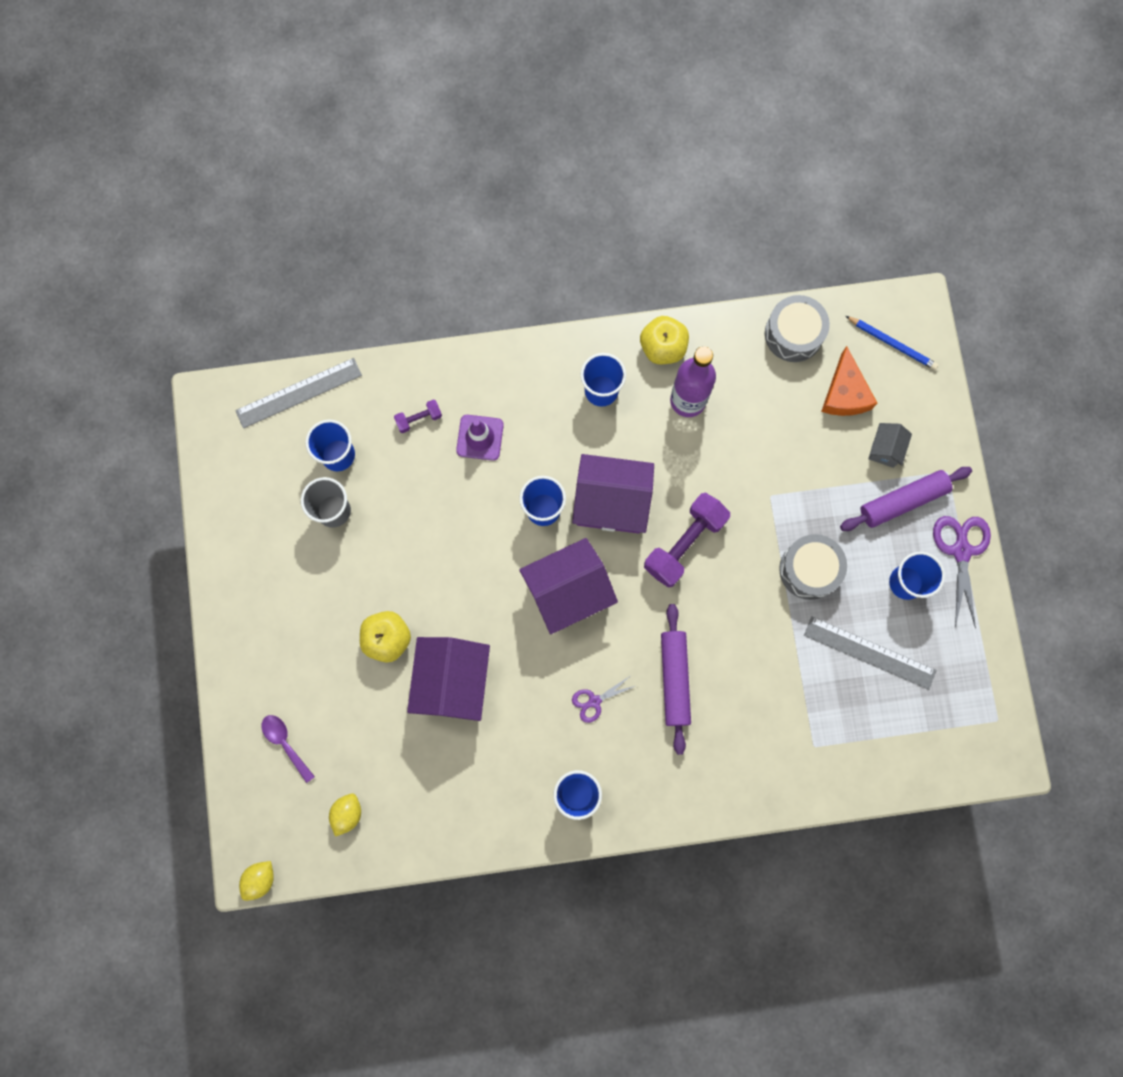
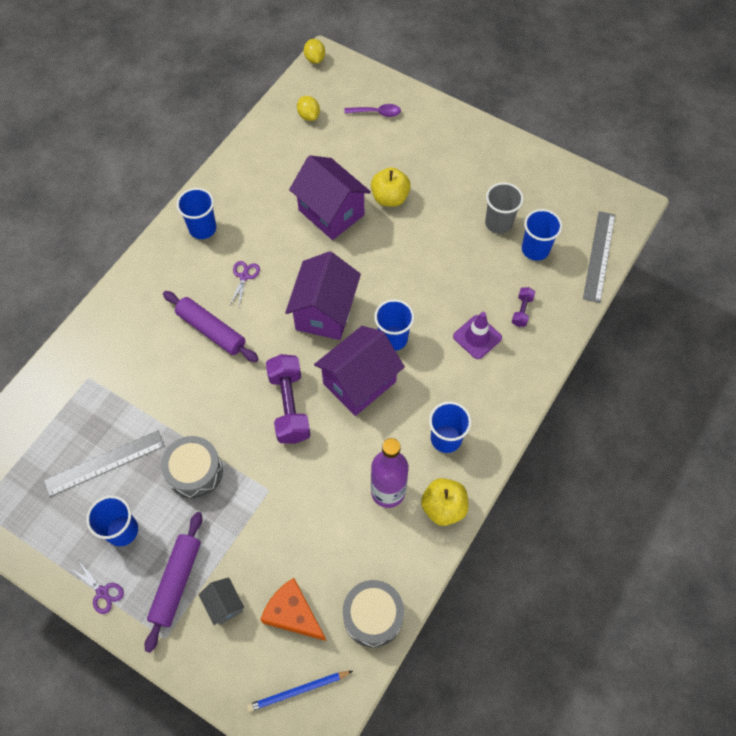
camera: 130 degrees right, 15 degrees down
(961, 551) = (102, 592): purple scissors -> purple scissors, size x0.57

